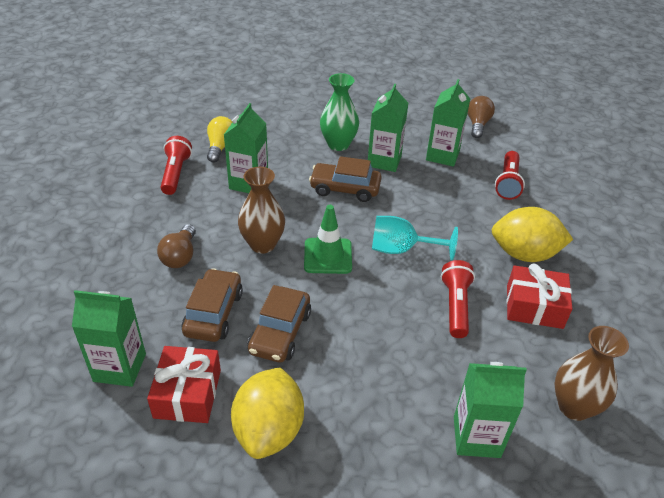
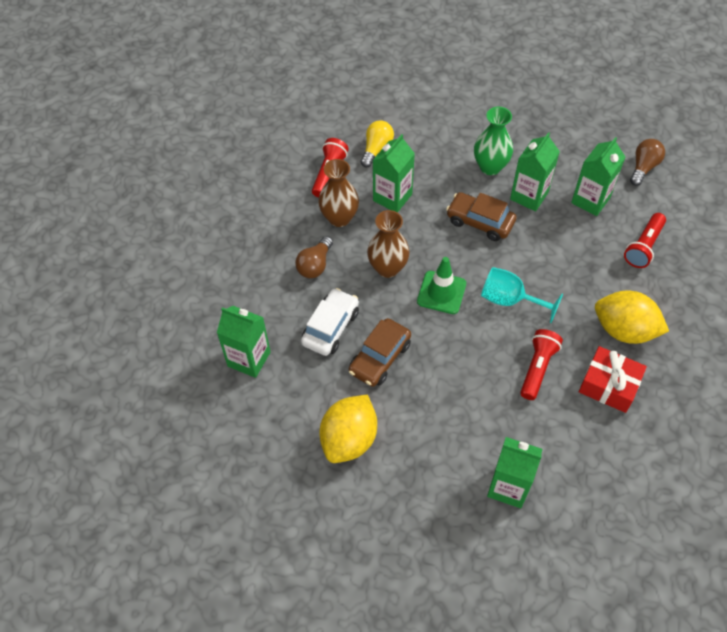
camera: 20 degrees right, 15 degrees up
(187, 393) = (295, 394): red gift -> none
(213, 313) = (330, 327): brown car -> white car
(574, 407) = (601, 483): brown vase -> brown vase (339, 218)

